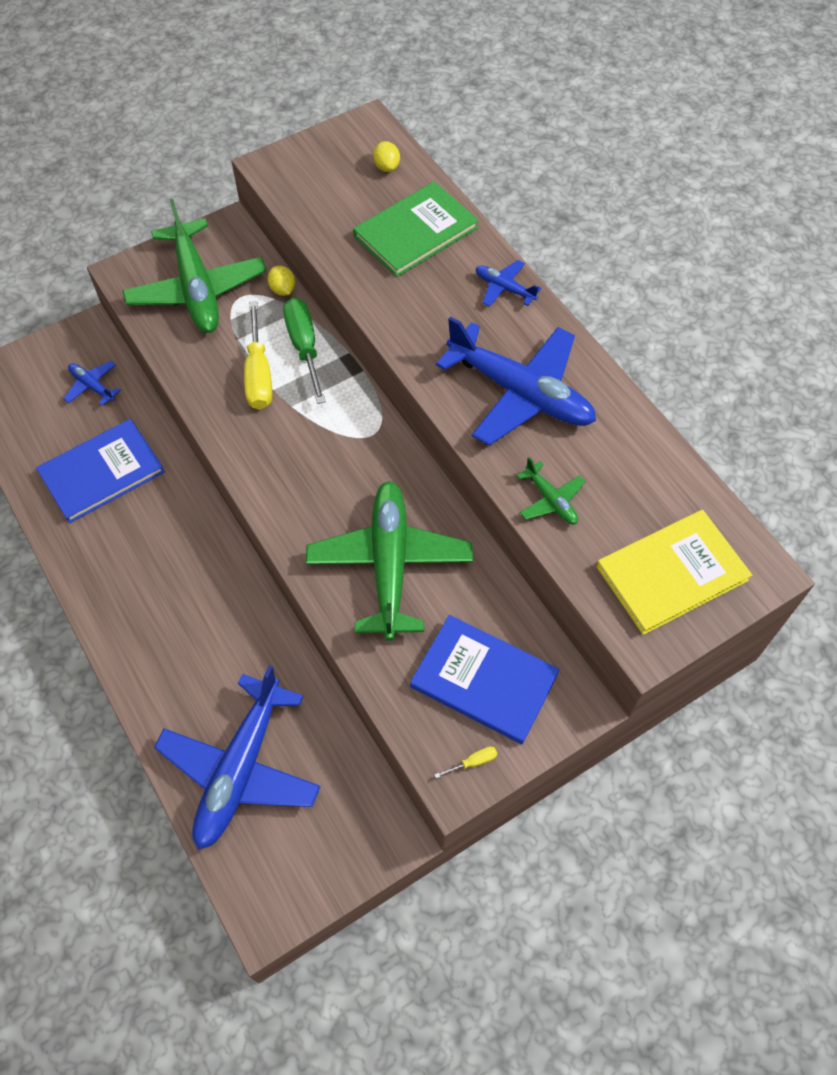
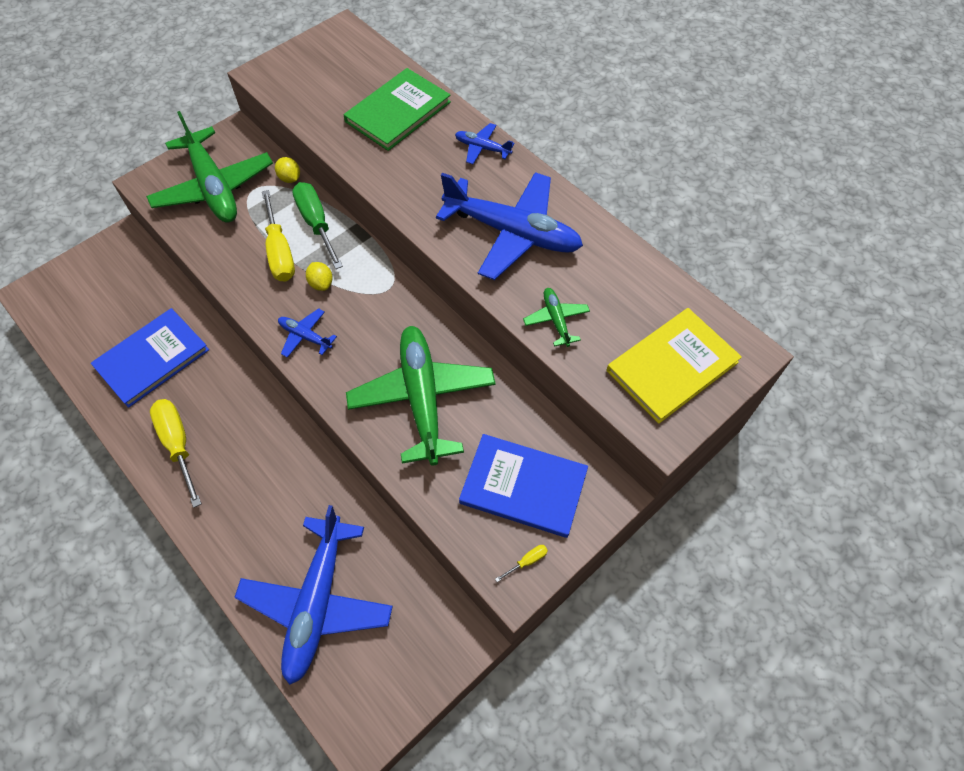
camera: 10 degrees left, 0 degrees up
(92, 386) = (133, 285): blue plane -> blue plane (305, 336)
(117, 572) = (178, 444): none -> yellow screwdriver
(386, 167) = (364, 62): yellow lemon -> yellow lemon (321, 283)
(551, 500) = (556, 320): green plane -> green plane turned 150 degrees counterclockwise

